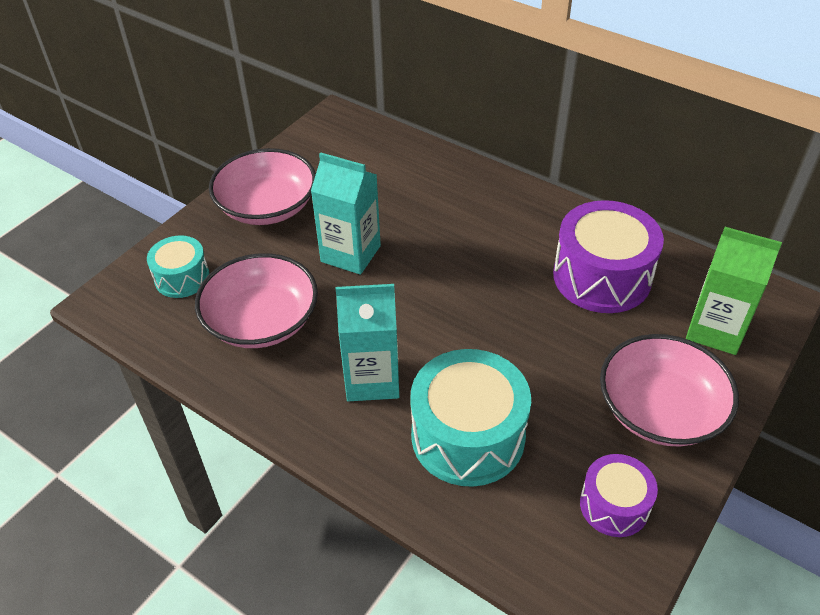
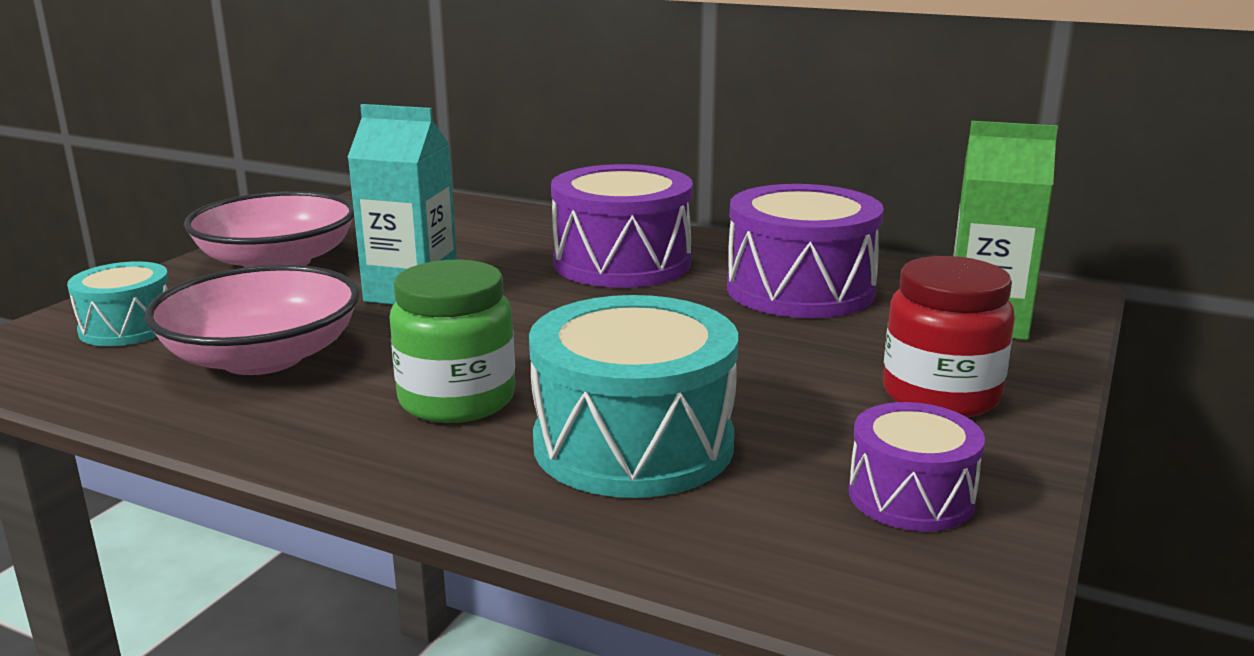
camera: 10 degrees left, 25 degrees down
(372, 379) = (457, 400): turquoise carton -> green jar
(489, 229) = (622, 263): none -> purple drum
(660, 409) = (940, 395): pink bowl -> red jar

